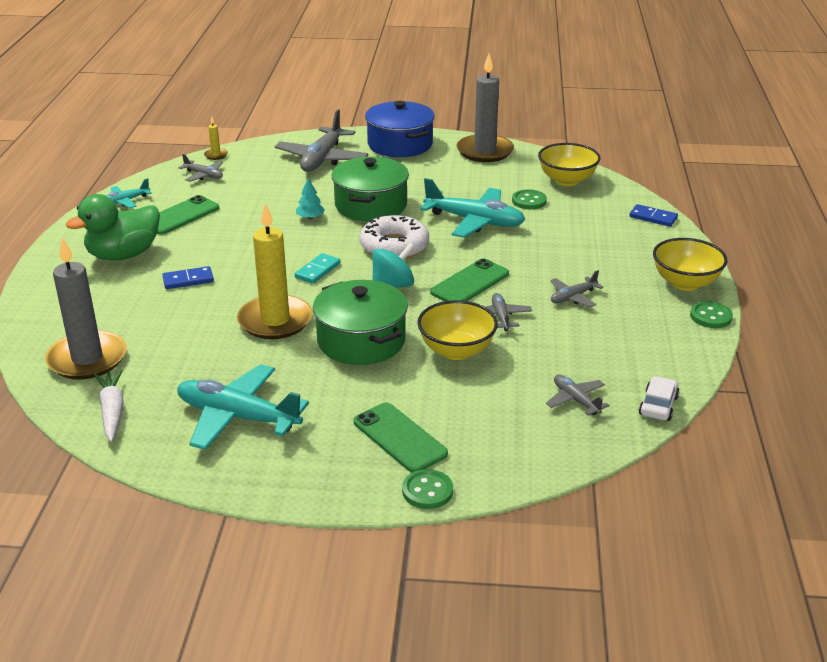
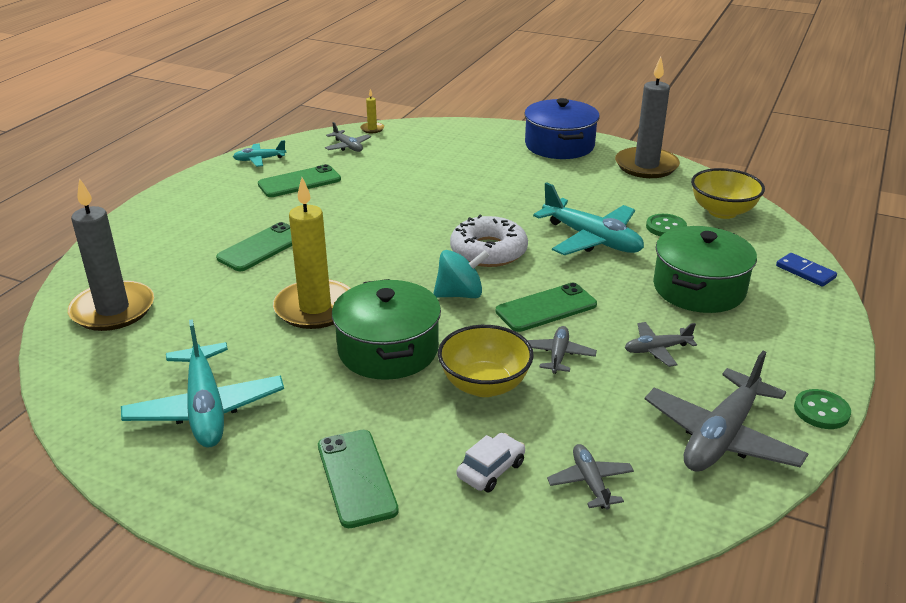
camera: 20 degrees right, 0 degrees up
(112, 411) = (94, 371): white carrot -> none
(123, 255) = (221, 211): green duck -> none
(188, 280) = (262, 247): blue domino -> green phone
(238, 417) = (206, 408): turquoise plane -> turquoise plane turned 150 degrees counterclockwise
(310, 217) = (421, 205): turquoise tree -> none
(317, 270) = (393, 262): turquoise domino -> none
(322, 159) = (471, 148): grey plane -> grey plane (722, 436)
(371, 205) = (491, 203): green pot -> green pot (699, 288)
(427, 491) = (345, 556): green button -> none
(658, 406) = (692, 517): white car -> white car (491, 470)
(685, 283) = (808, 360): yellow bowl -> none

